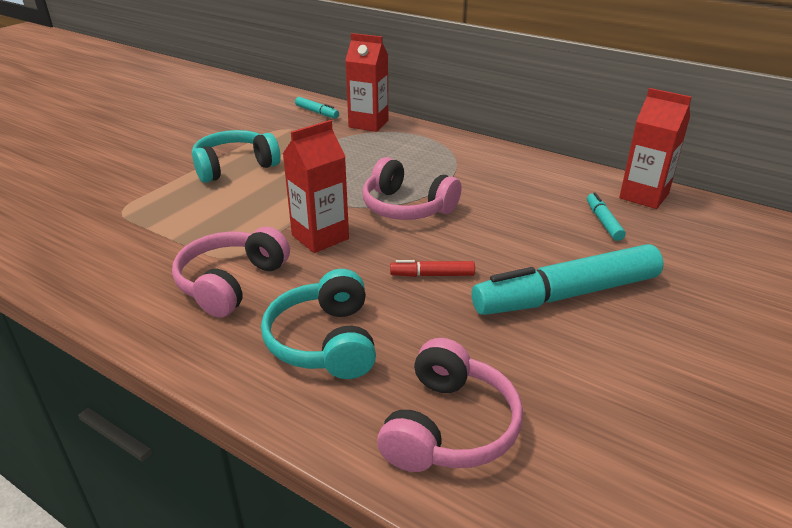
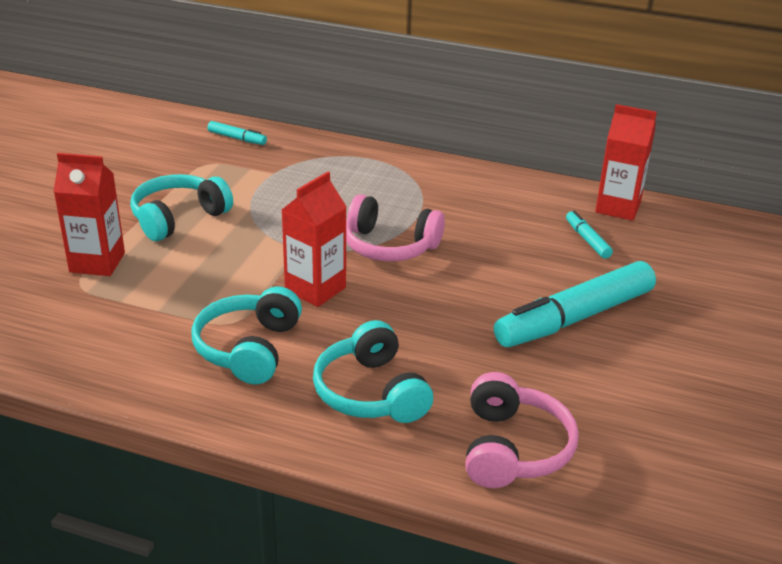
camera: 15 degrees left, 0 degrees up
(231, 283) = (248, 349): pink headphones -> turquoise headphones
(368, 124) = (304, 148): red carton -> red carton (97, 262)
(432, 275) = (444, 315): red marker -> none

